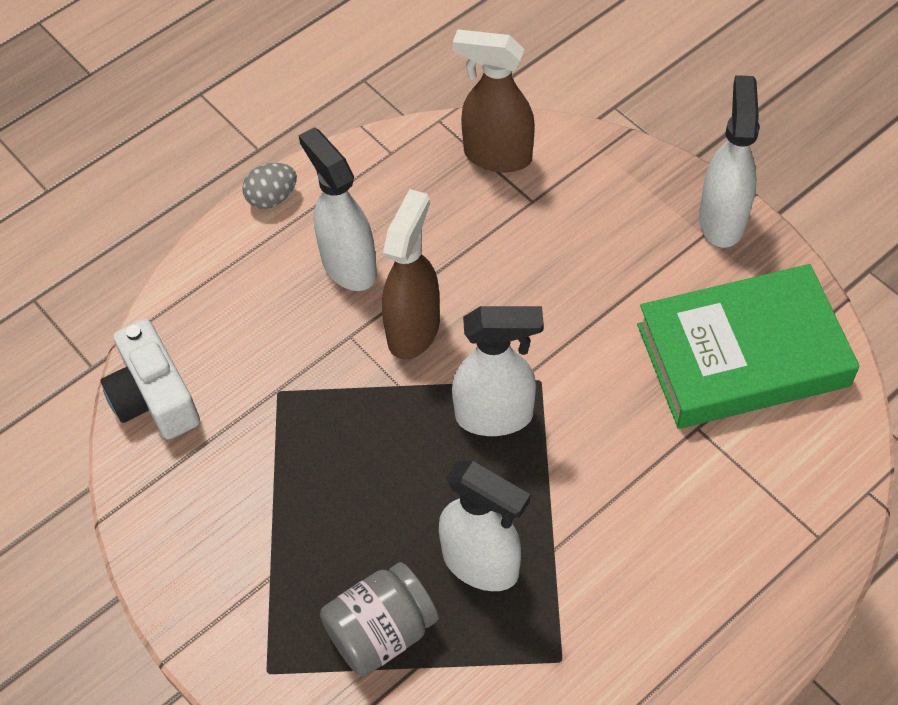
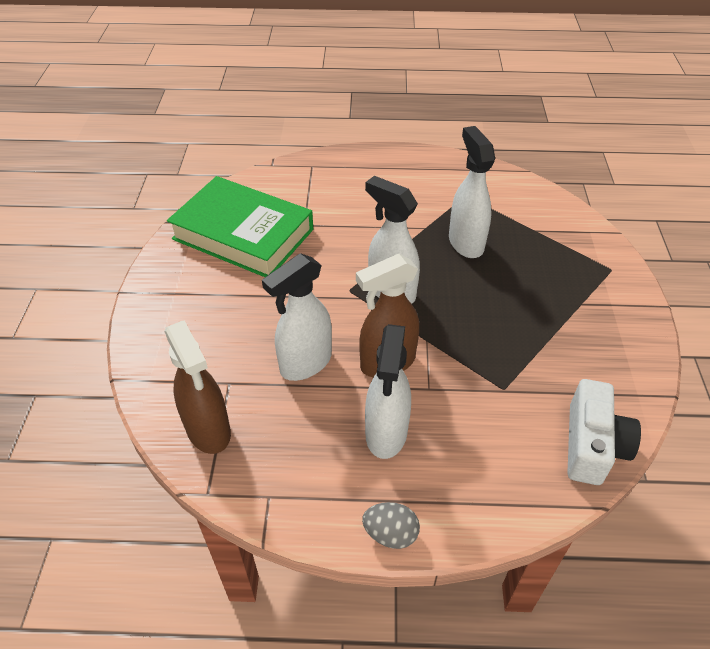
camera: 140 degrees left, 10 degrees down
(381, 632) = (539, 250): grey jar -> none
(722, 220) = (155, 292): white spray bottle -> white spray bottle (305, 363)

